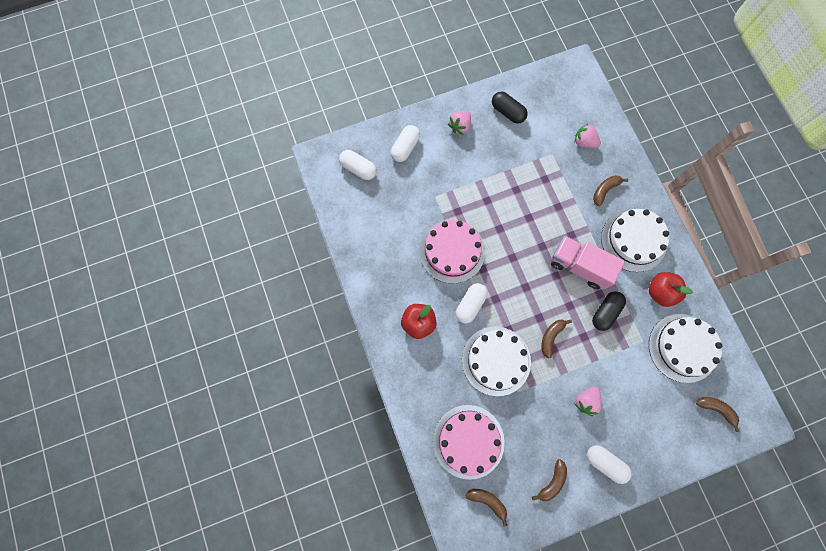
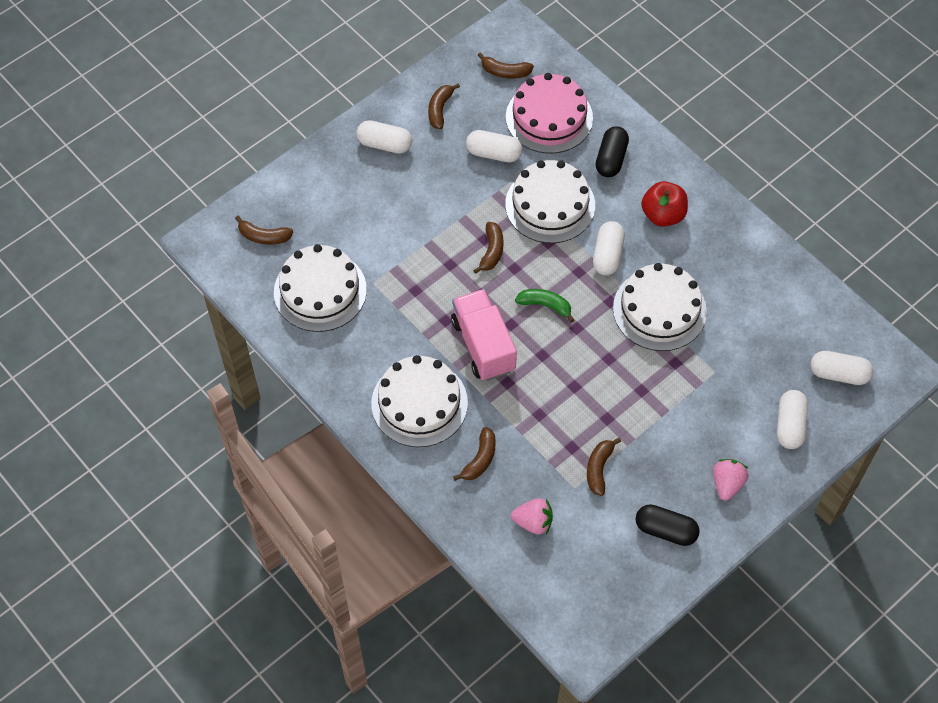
camera: 160 degrees right, 15 degrees down
(452, 251) = (659, 310): pink cake -> white cake
(522, 422) = (494, 153): none -> white capsule
(528, 281) = (545, 305): none -> green banana
(533, 160) = (599, 469): none -> brown banana
(579, 266) = (483, 345): pink truck -> pink truck turned 120 degrees counterclockwise
(586, 401) = (426, 197): pink strawberry -> none
(605, 312) = (431, 301): black capsule -> black capsule (611, 159)
(660, 292) = (365, 348): red apple -> none

